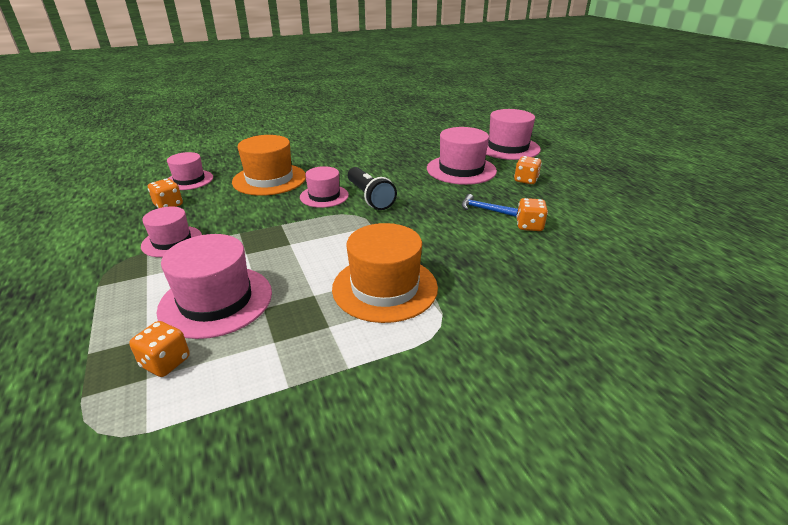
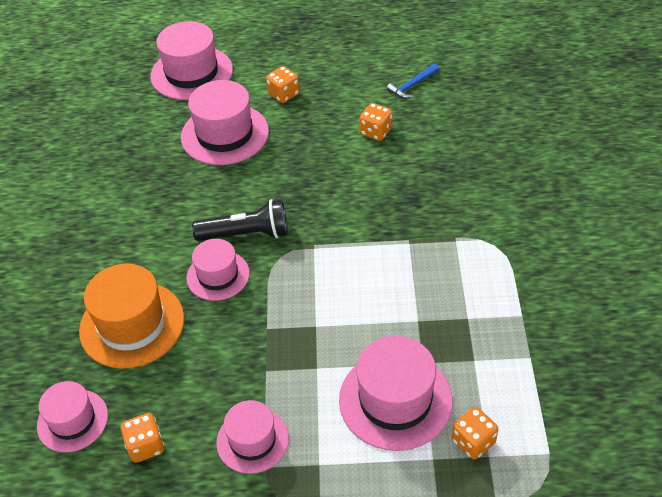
camera: 65 degrees left, 15 degrees up
(385, 287) = (428, 266): orange hat -> none
(485, 209) = (327, 150): blue hammer -> blue hammer (412, 85)

